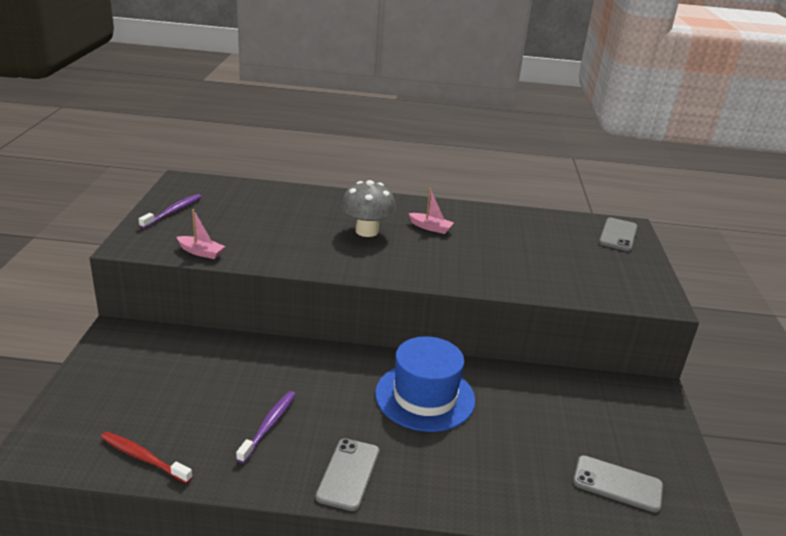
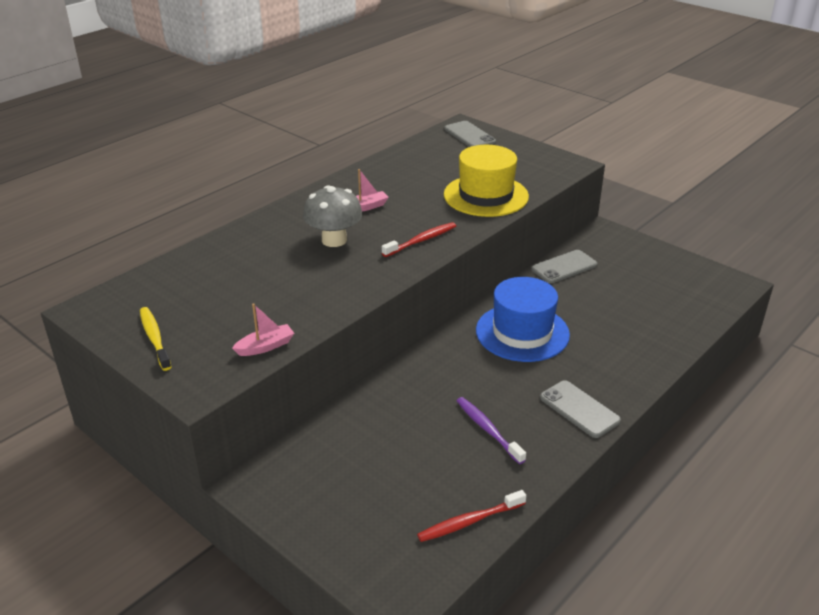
camera: 50 degrees left, 5 degrees up
(173, 212) = (154, 338): purple toothbrush -> yellow toothbrush
(416, 267) = (421, 240): none -> red toothbrush
(531, 274) = (486, 195): none -> yellow hat
(617, 484) = (676, 294): grey phone -> grey phone (564, 267)

